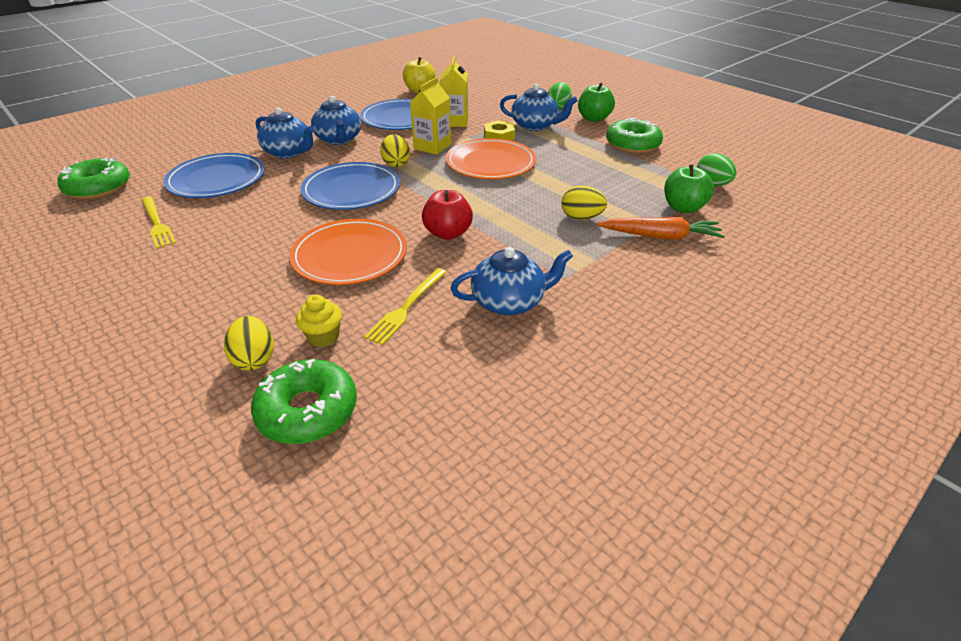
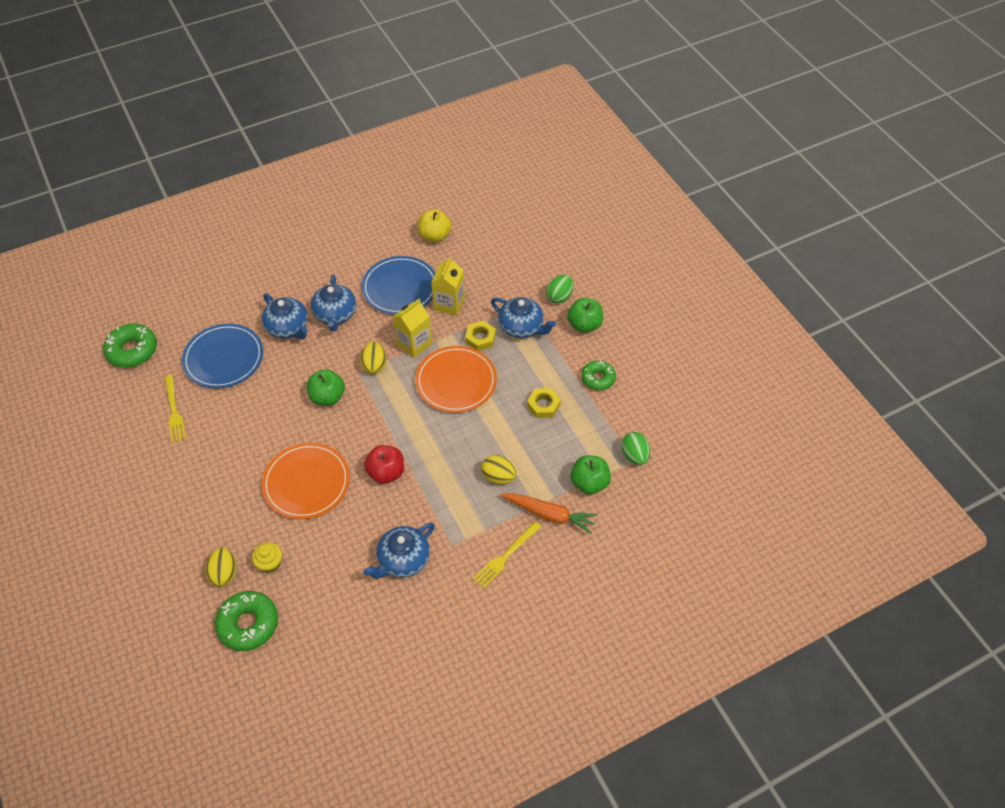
camera: 15 degrees right, 15 degrees up
(351, 190) = (328, 397): blue plate -> green apple
(406, 307) = (331, 548): yellow fork -> yellow fork (506, 556)
(509, 302) = (403, 560): blue teapot -> blue teapot turned 135 degrees clockwise
(592, 166) = (543, 405): none -> yellow nut
(632, 144) = (598, 378): green donut -> green donut, size x0.66

